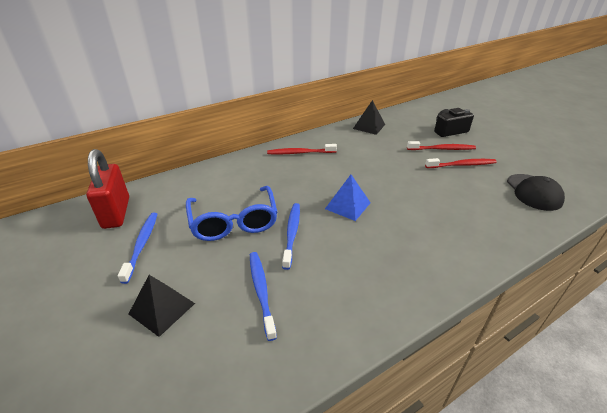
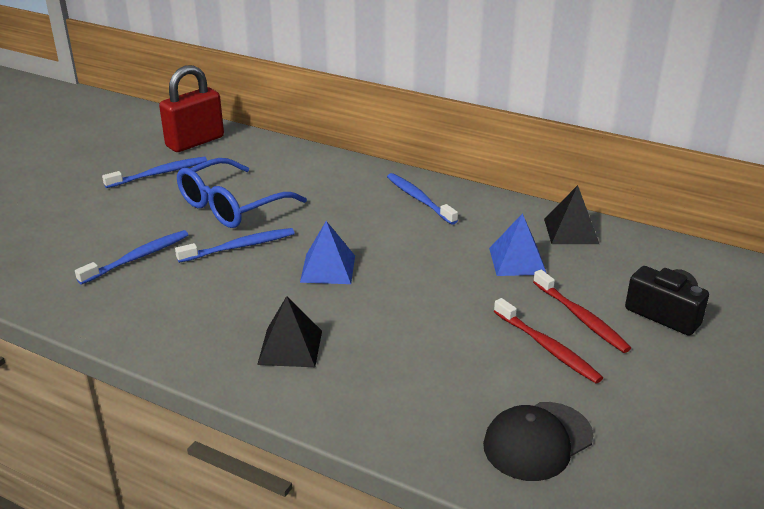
camera: 60 degrees right, 5 degrees down
(162, 308) = (87, 216): black pyramid -> black pyramid (290, 347)
(300, 153) = (419, 199): red toothbrush -> blue toothbrush
(384, 147) = (517, 261): none -> blue pyramid

